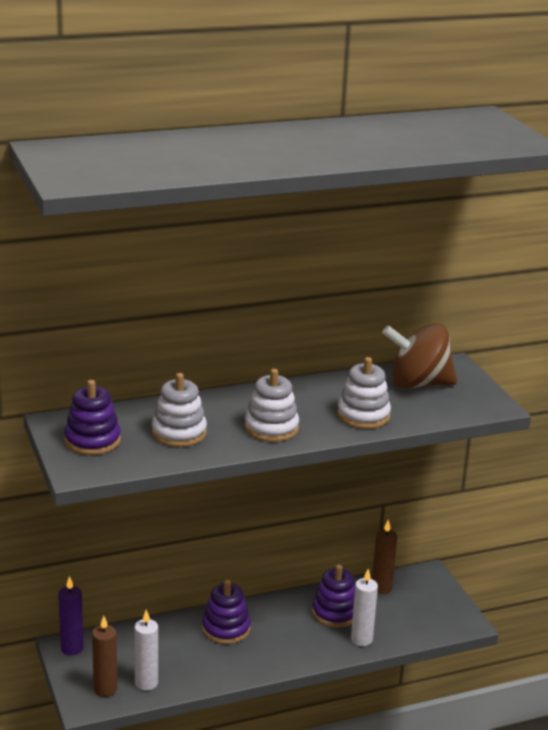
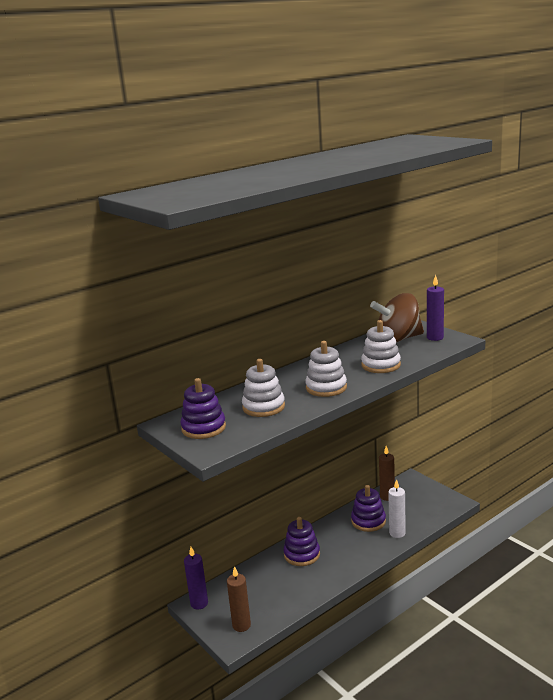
camera: 15 degrees left, 5 degrees down
(146, 683) = (269, 611): white candle -> none
(467, 395) = (435, 338): none -> purple candle

